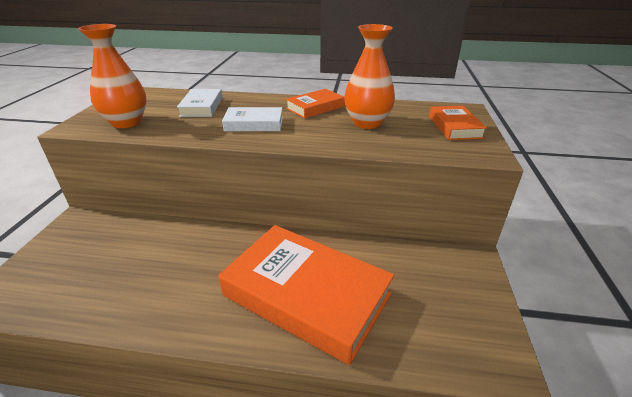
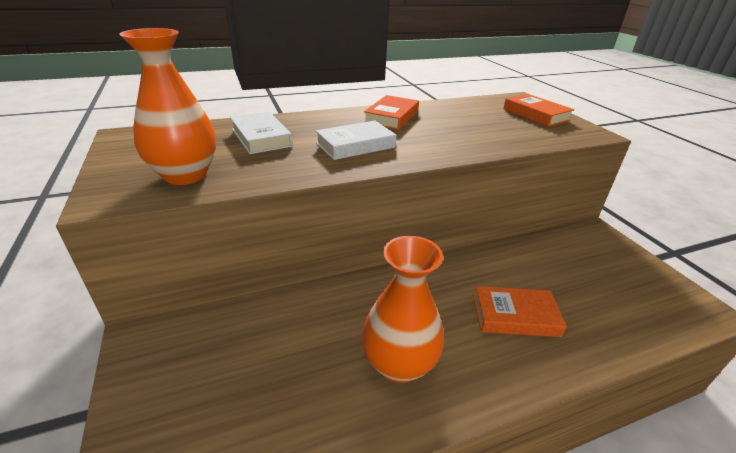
camera: 30 degrees left, 0 degrees up
(306, 295) = (515, 316): orange book -> orange book, size x0.48
(367, 123) = (463, 124): orange vase -> orange vase (399, 364)

